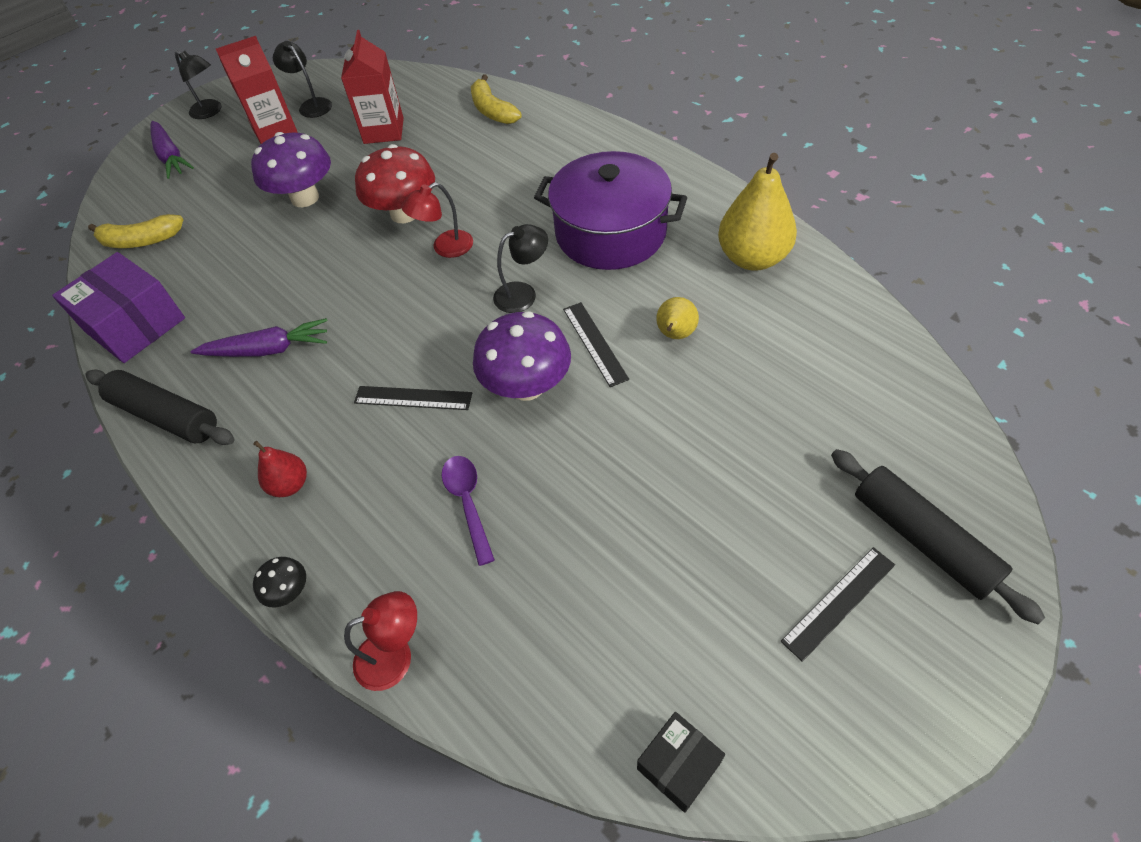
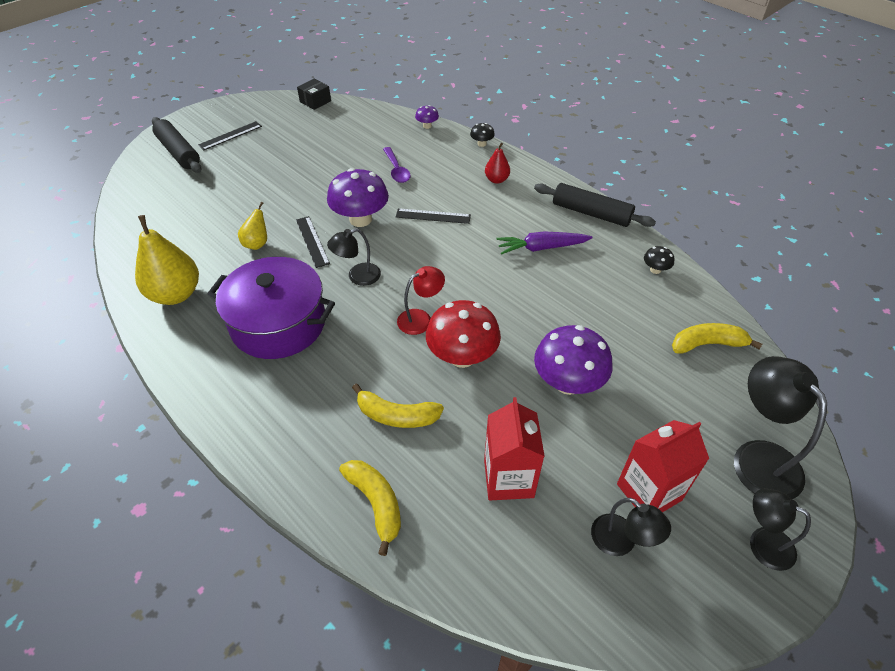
camera: 175 degrees right, 5 degrees down
(135, 325) = (655, 270): purple box -> black mushroom
(171, 157) = (758, 457): purple carrot -> black lamp
(395, 655) = (427, 126): red lamp -> purple mushroom
(475, 163) = (397, 416): none -> yellow banana

